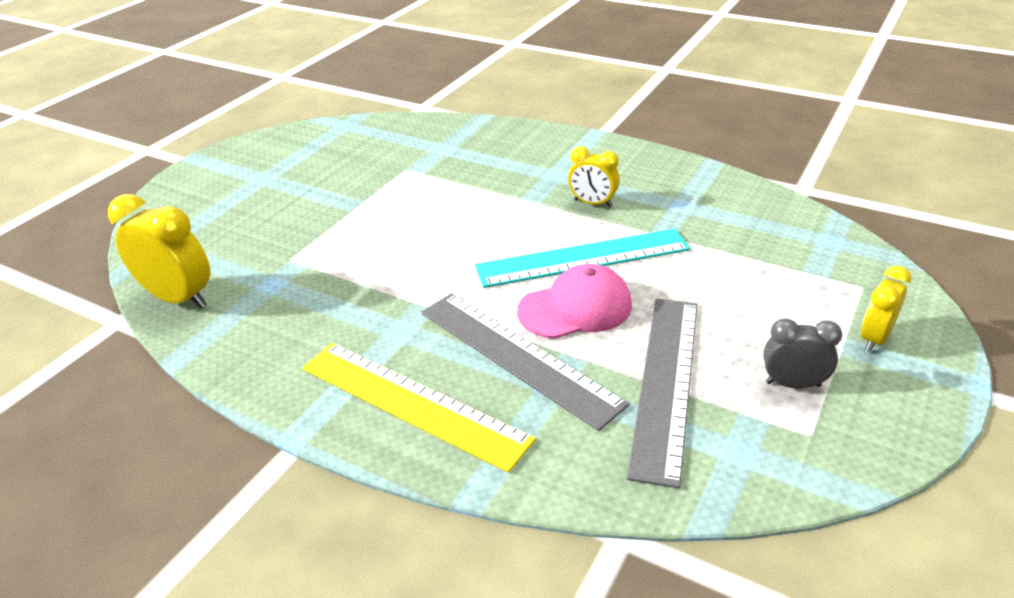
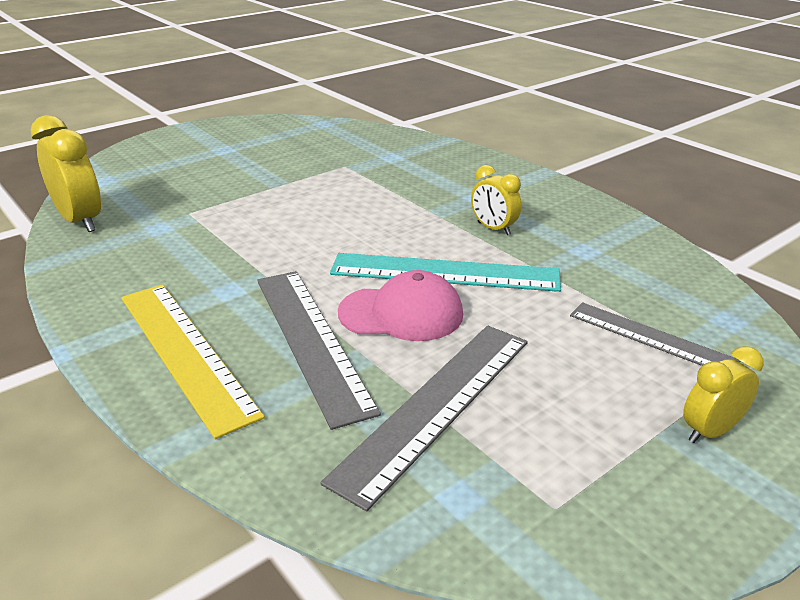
camera: 20 degrees right, 5 degrees down
(785, 272) = (651, 337): none -> grey ruler
(793, 384) = (575, 449): grey clock -> none

